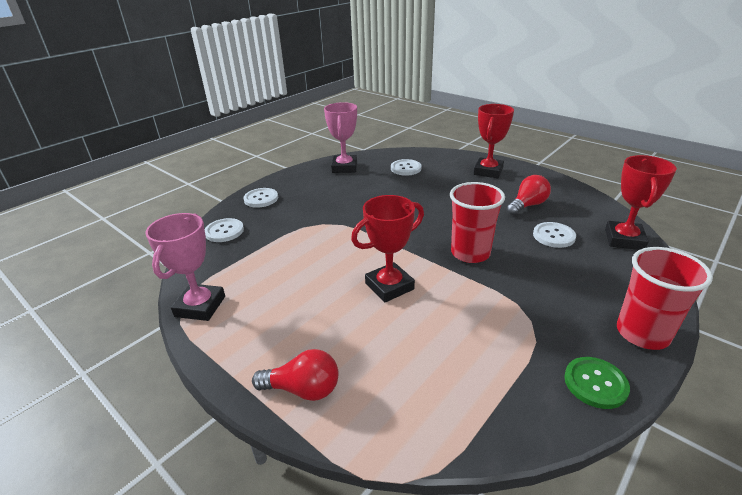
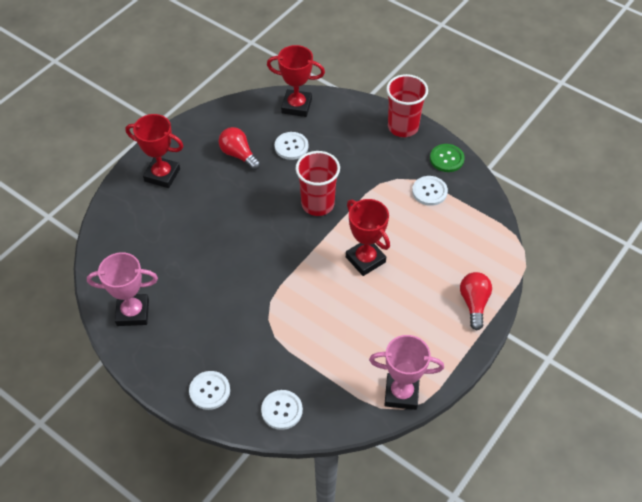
camera: 95 degrees left, 20 degrees up
(406, 168) = (144, 249): white button -> white button (429, 191)

